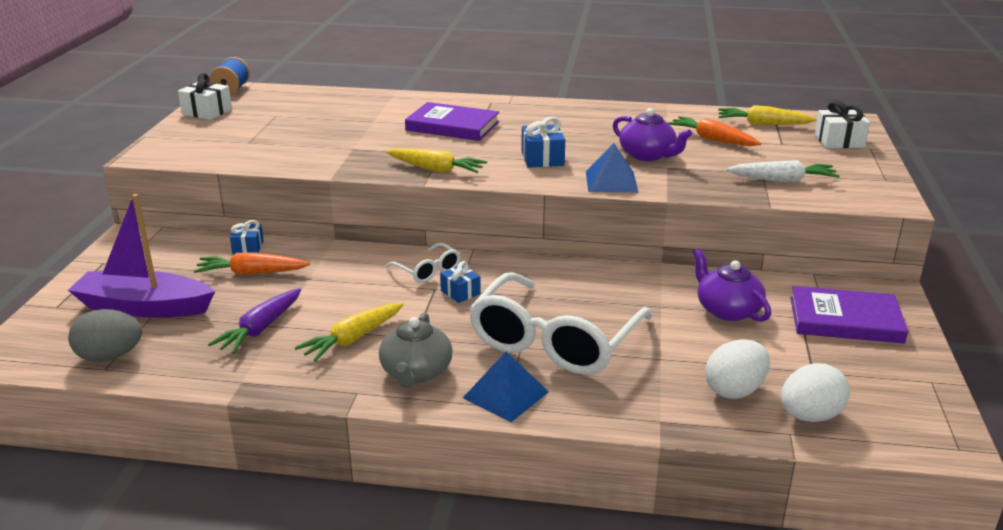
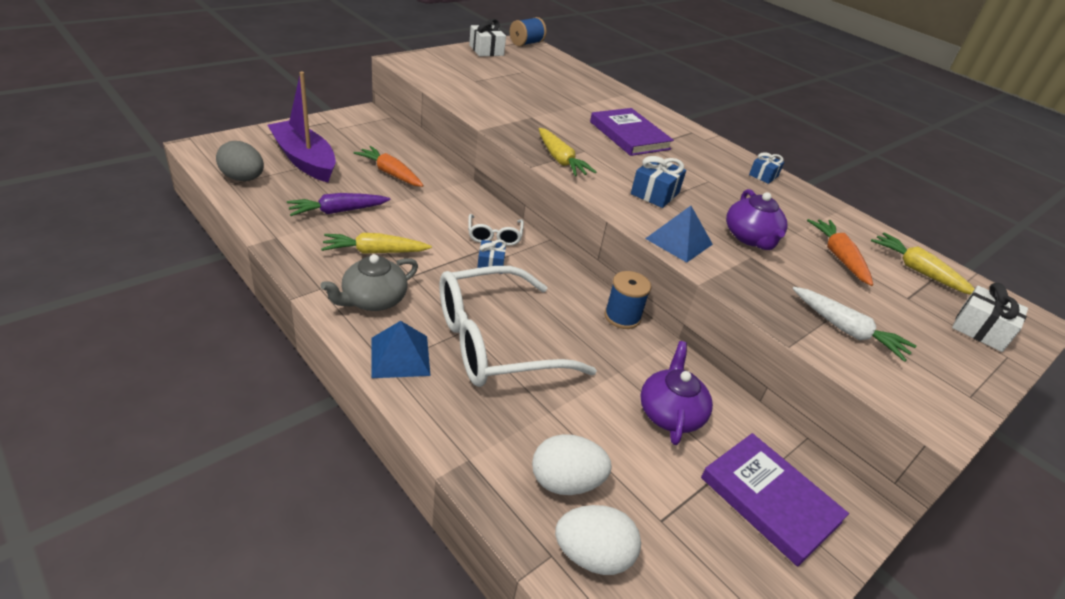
camera: 35 degrees right, 10 degrees up
(248, 247) = (415, 156): blue gift -> blue gift (763, 175)
(608, 271) = (622, 317): none -> blue spool

